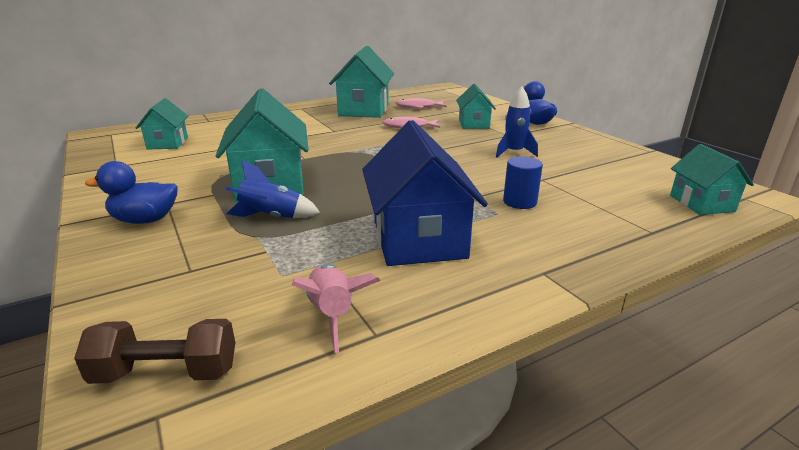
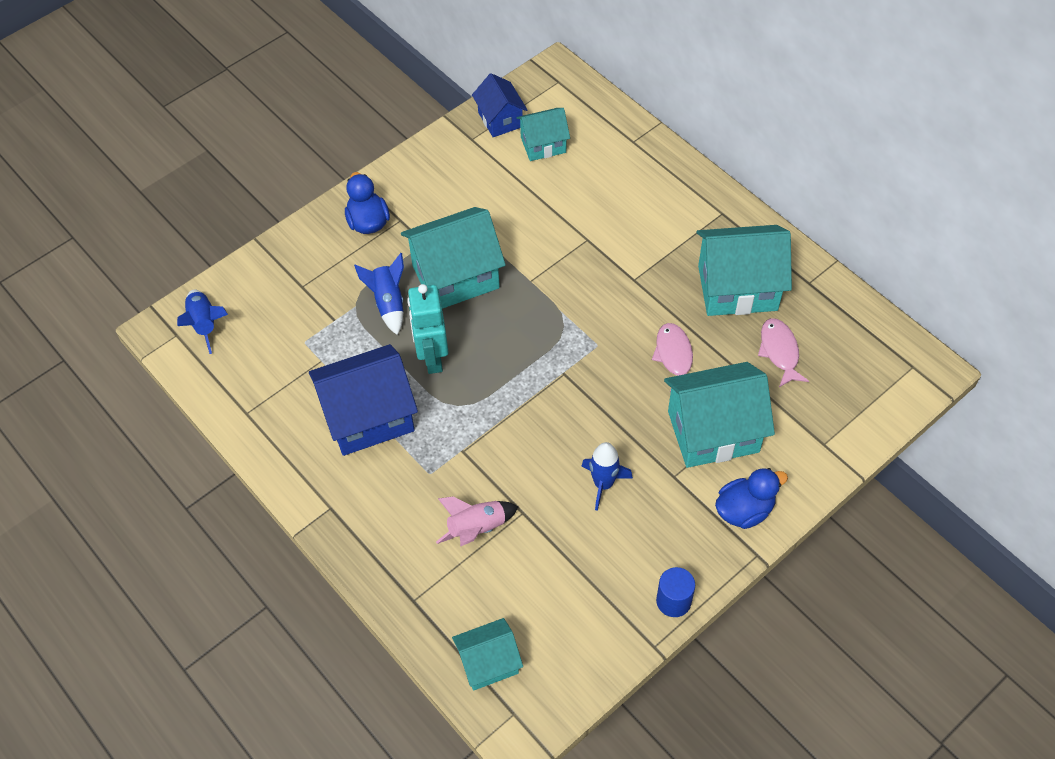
camera: 80 degrees right, 30 degrees up
(113, 154) = (500, 119): none -> blue house
(166, 373) = (205, 324): brown dumbbell -> blue rocket
(332, 313) = (264, 384): pink rocket -> pink rocket (477, 528)
(359, 201) = (432, 358): none -> turquoise robot
(474, 124) = (713, 431): turquoise house -> turquoise house, size x1.73
(519, 202) = (457, 491): blue cylinder -> blue cylinder (673, 601)

